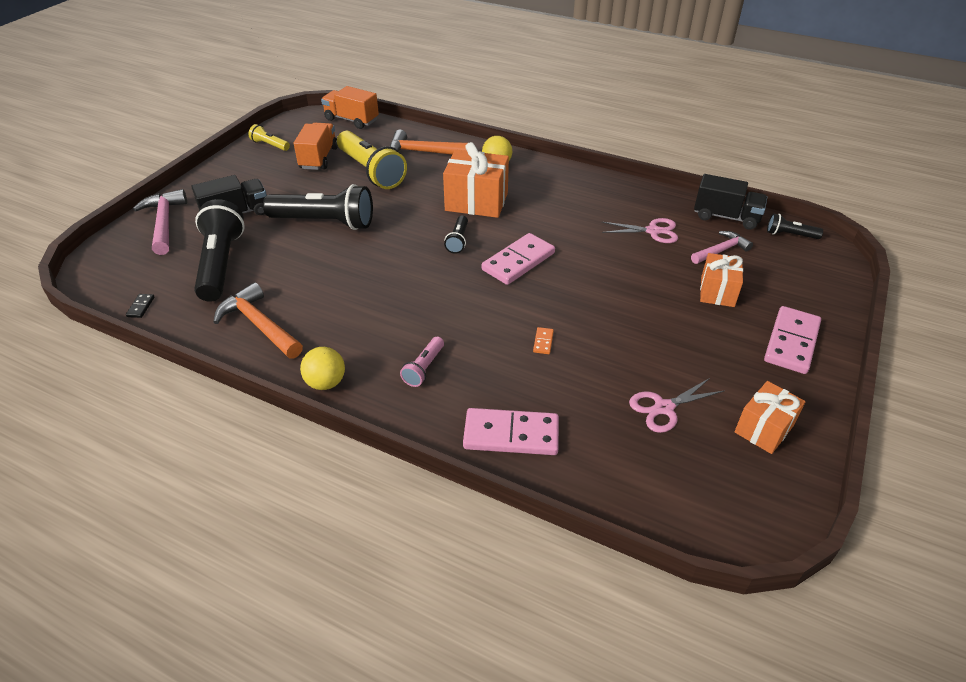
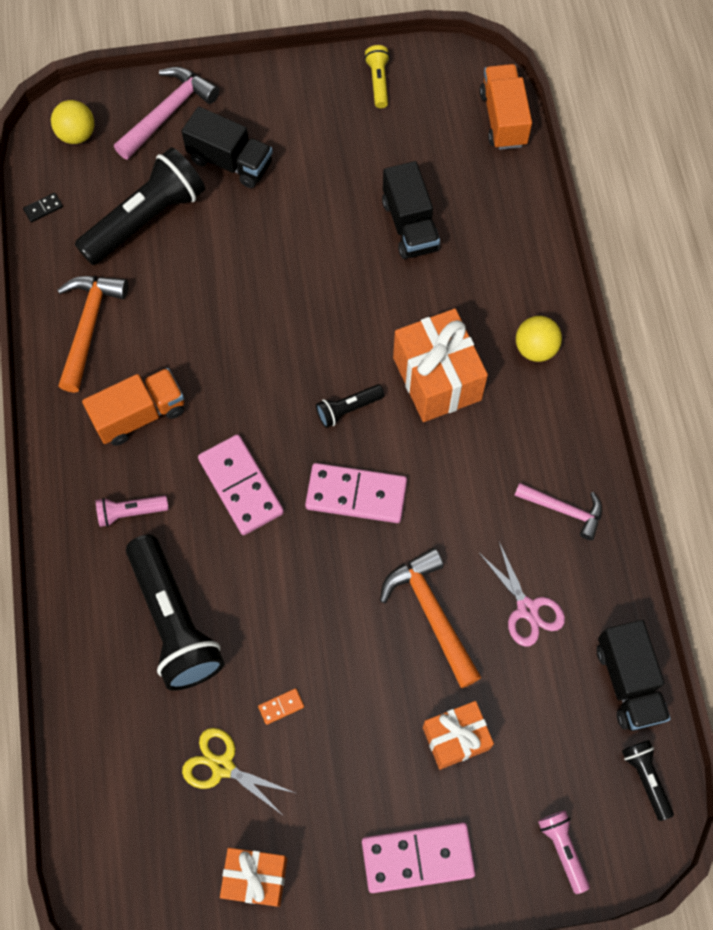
camera: 55 degrees right, 25 degrees up
(319, 158) = (393, 152): orange truck -> orange truck (140, 415)
(324, 222) = (280, 255): black flashlight -> black flashlight (174, 621)
(326, 383) = (57, 442): yellow ball -> yellow ball (77, 135)
(371, 171) = (410, 225): yellow flashlight -> black truck
(424, 152) = (496, 250): orange hammer -> orange hammer (432, 614)
(511, 434) = (98, 644): pink domino -> pink domino (241, 486)
(543, 342) = (241, 599): orange domino -> orange domino (281, 707)
(663, 408) = (222, 766): pink scissors -> yellow scissors
(721, 250) = (545, 707): pink hammer -> pink hammer (563, 510)
(818, 281) = (563, 849): none -> pink flashlight

